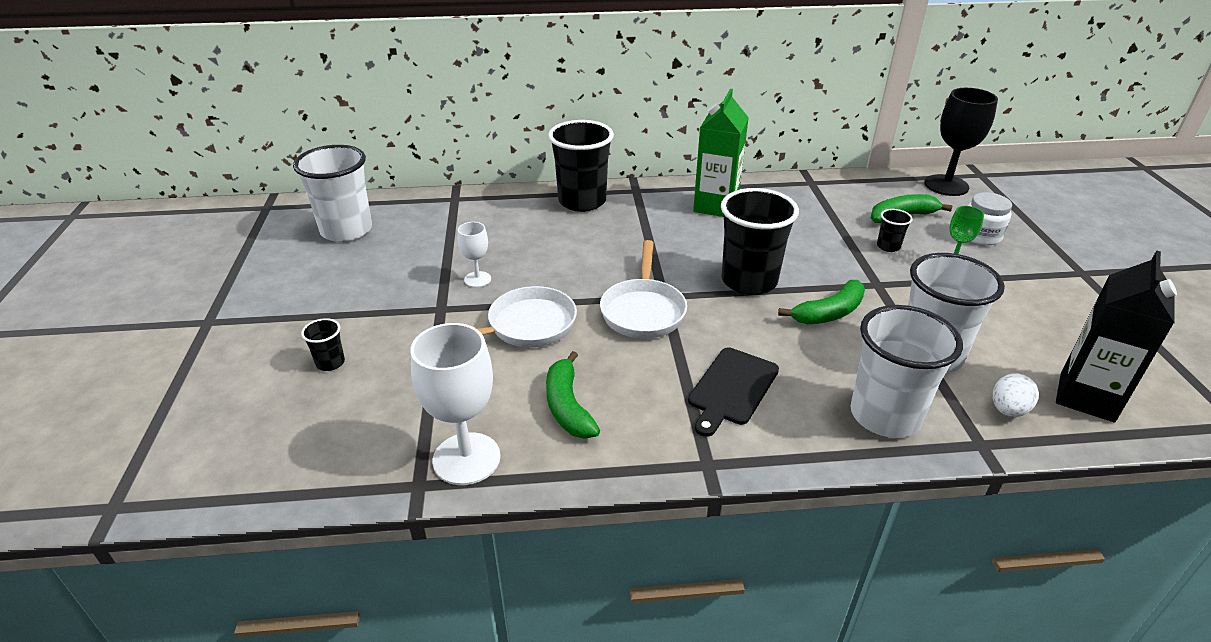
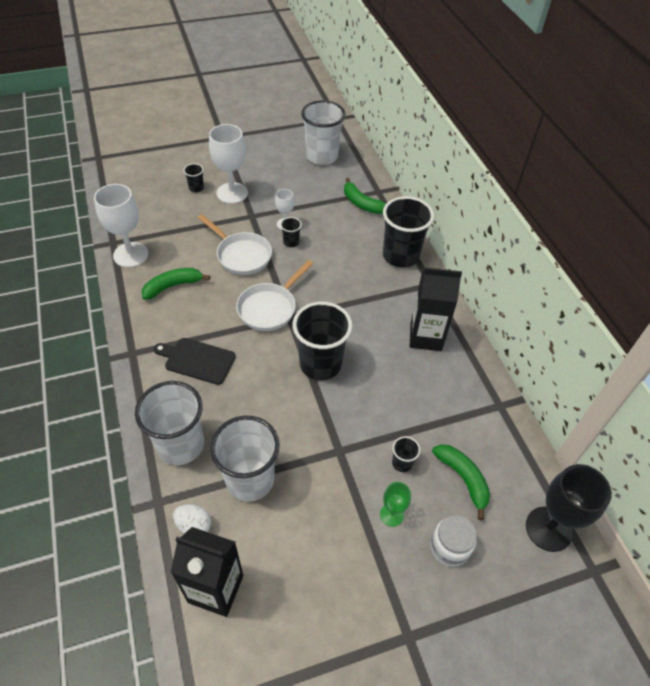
camera: 75 degrees right, 15 degrees up
(372, 323) = (232, 193): none -> white goblet
(519, 278) = (291, 242): none -> black cup
(643, 310) = (270, 308): white pan -> white pan turned 45 degrees counterclockwise
(716, 206) = (426, 337): green carton -> black carton
(829, 313) = (291, 415): green banana -> green banana (362, 203)

